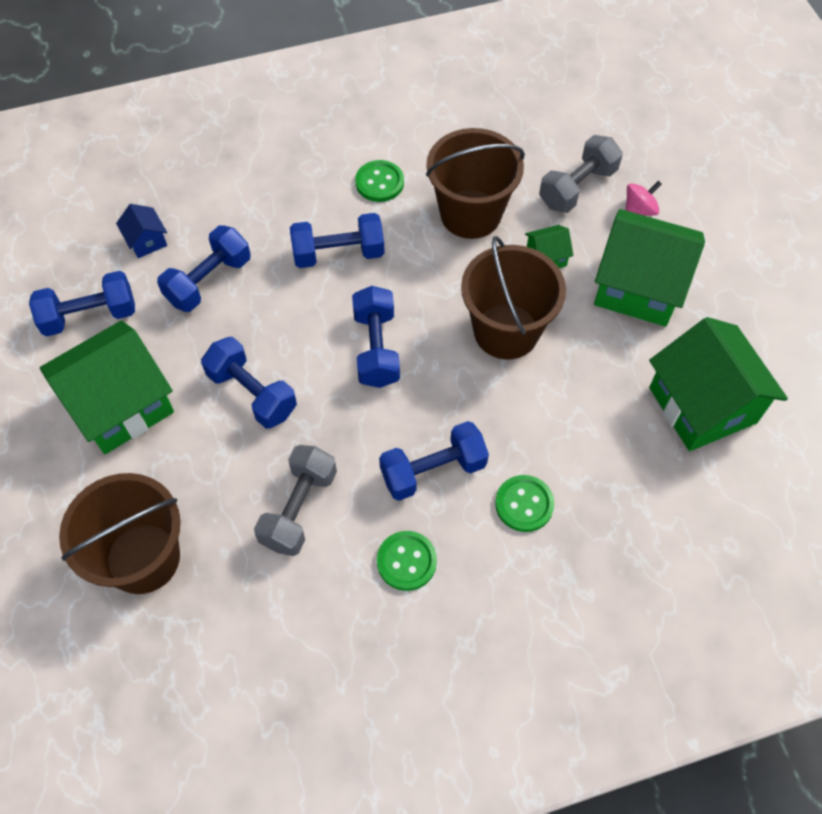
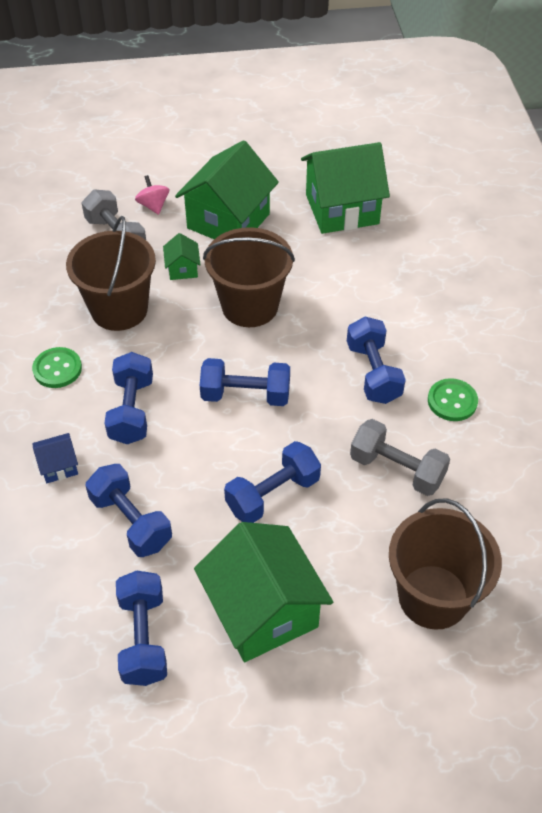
camera: 80 degrees left, 10 degrees down
(146, 241) = (59, 577): blue house -> blue house (58, 466)
(524, 504) = (410, 322): green button -> none

